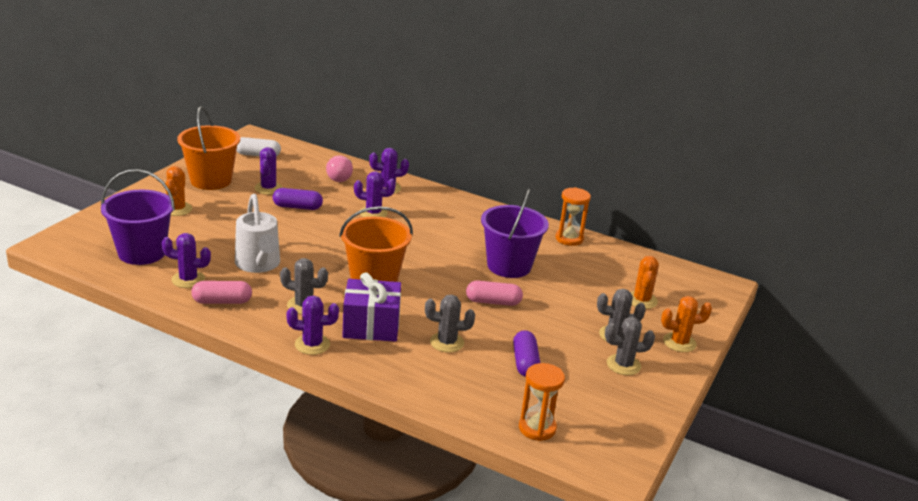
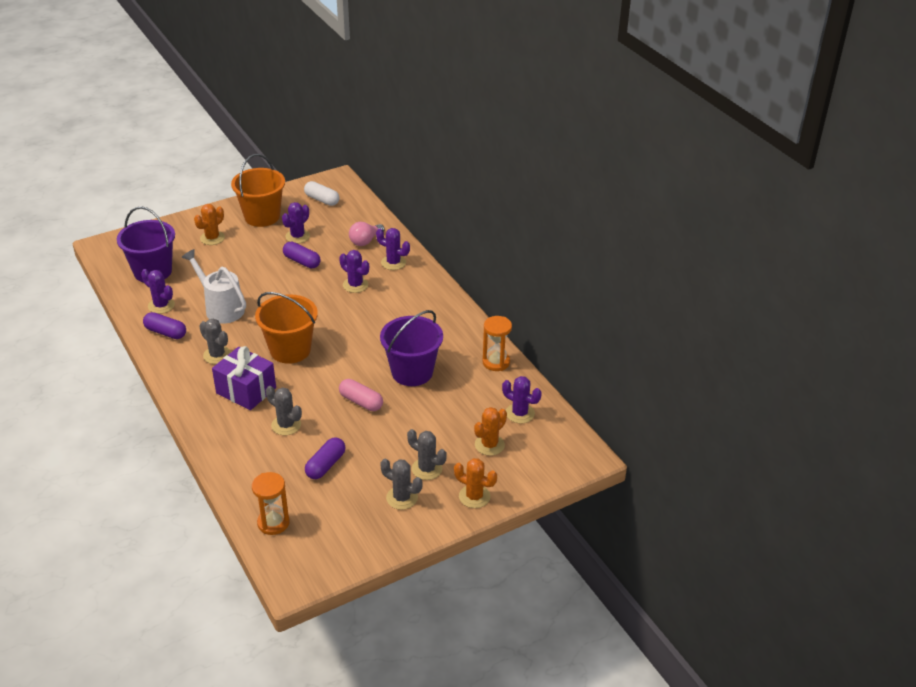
camera: 35 degrees right, 10 degrees up
(222, 301) = (166, 332): pink capsule -> purple capsule
(258, 265) = (221, 308): white watering can -> white watering can turned 120 degrees clockwise
(312, 344) = (190, 391): purple cactus -> purple cactus (520, 413)

